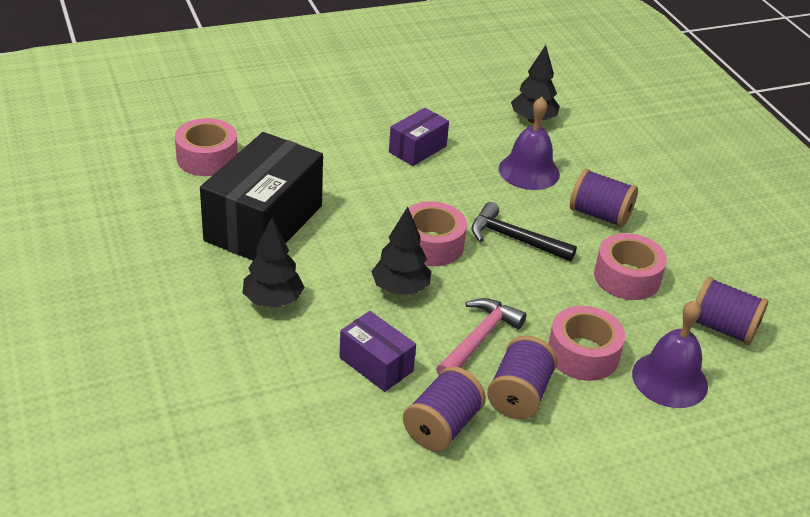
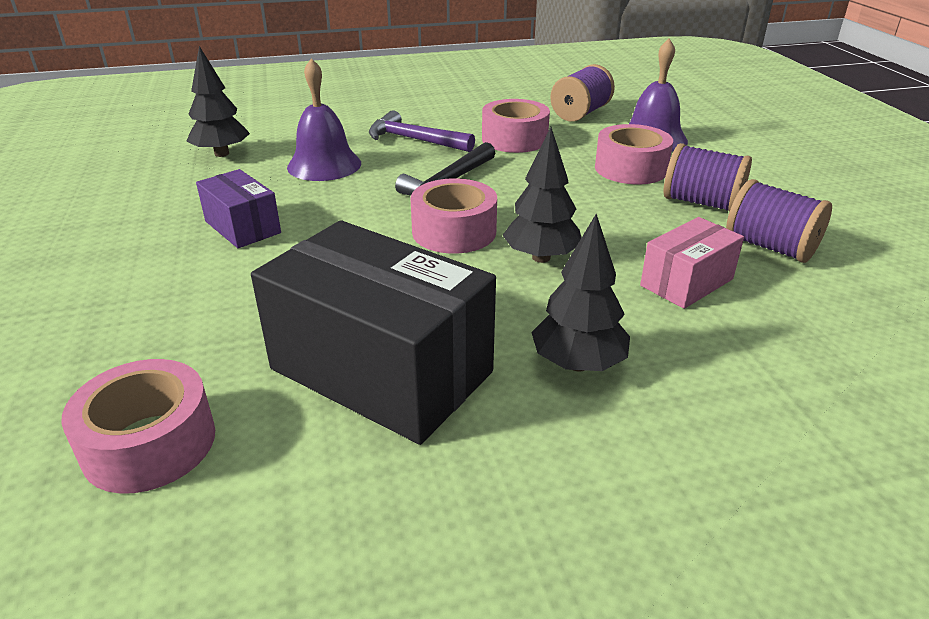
camera: 80 degrees left, 5 degrees down
(376, 364) = (686, 282): purple box -> pink box
(479, 339) = (623, 216): pink hammer -> none
(600, 215) = (414, 140): purple spool -> purple hammer

